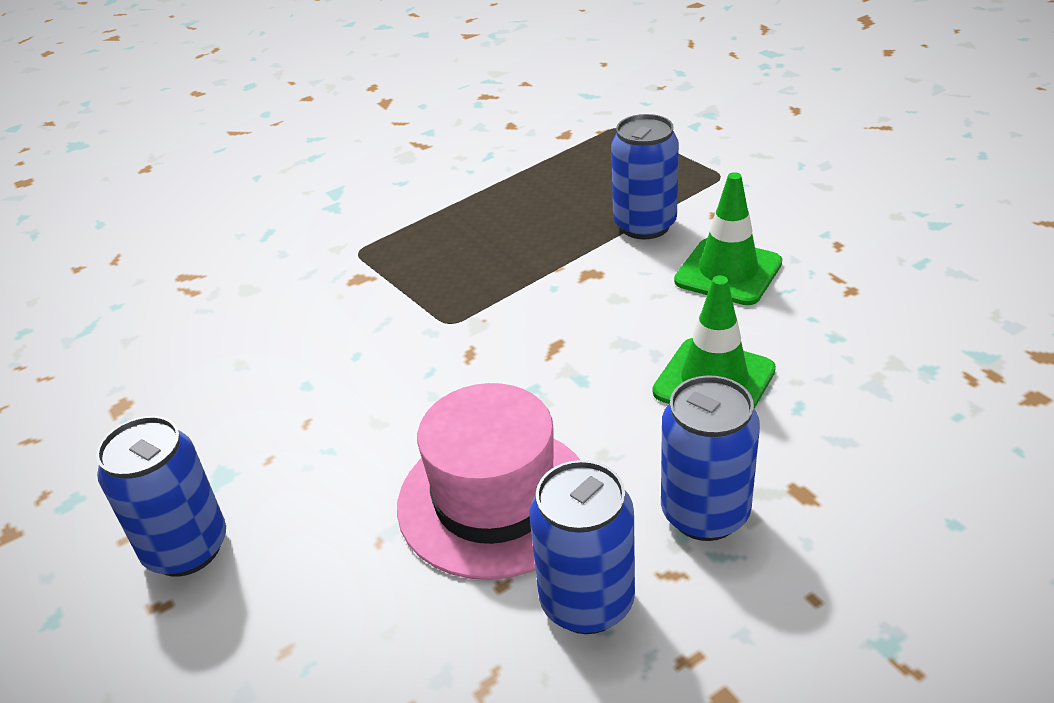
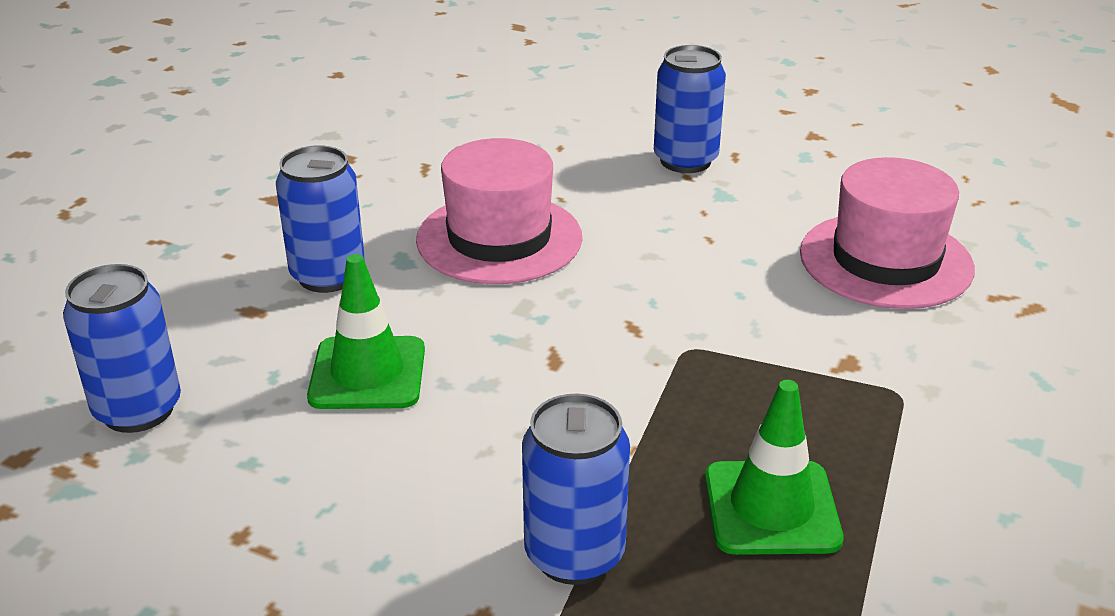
camera: 145 degrees right, 5 degrees down
(210, 345) = (885, 260): none -> pink hat
(587, 602) = (388, 211): blue can -> blue can (138, 410)
(728, 272) = (413, 511): green traffic cone -> green traffic cone (771, 508)

